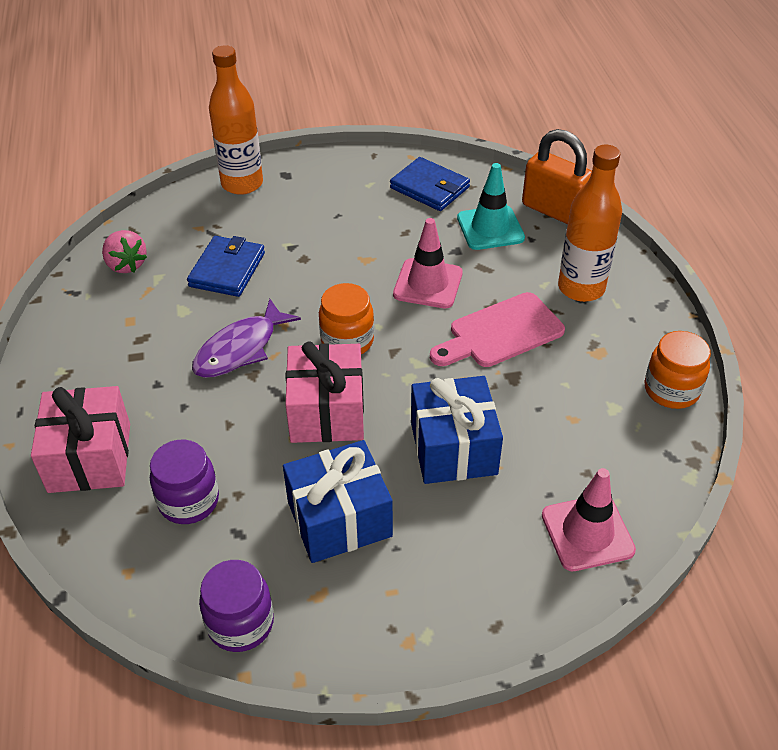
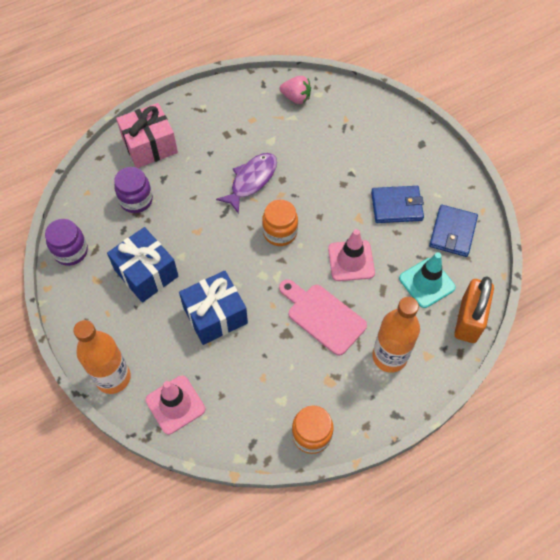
camera: 70 degrees right, 15 degrees up
(126, 265) = (296, 98): pink strawberry -> pink strawberry turned 105 degrees counterclockwise
(227, 269) = (314, 148): blue wallet -> blue wallet (396, 206)
(240, 349) = (251, 181): purple fish -> purple fish turned 105 degrees clockwise
(242, 184) = (399, 124): orange bottle -> orange bottle (113, 377)
(326, 411) = (219, 241): pink gift -> none

